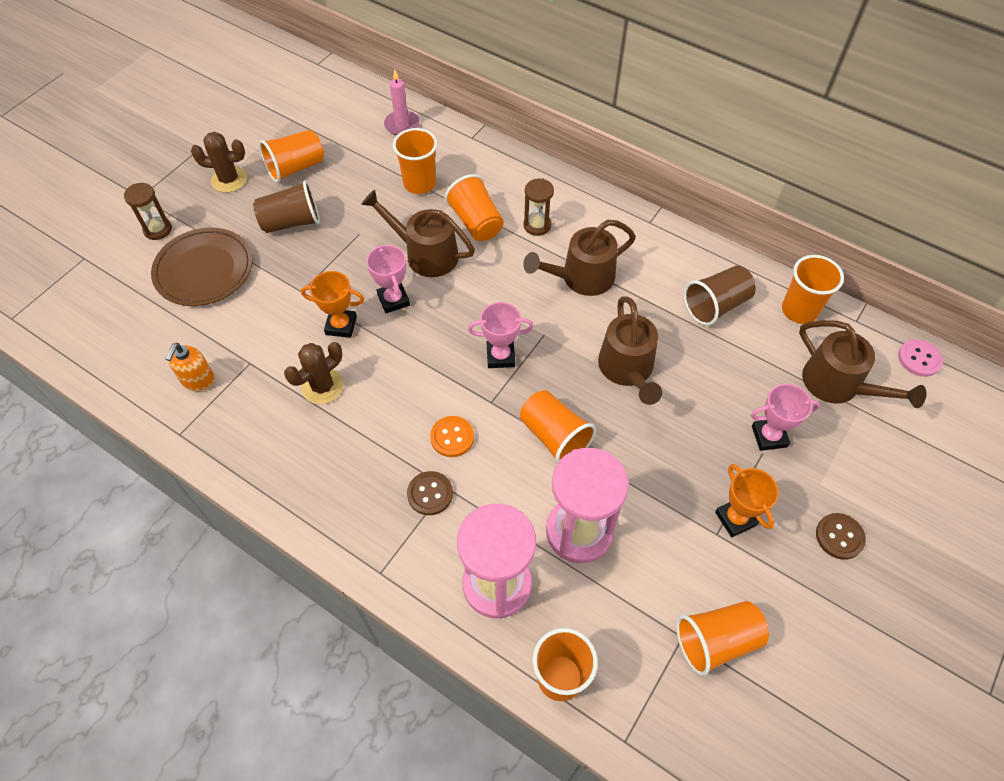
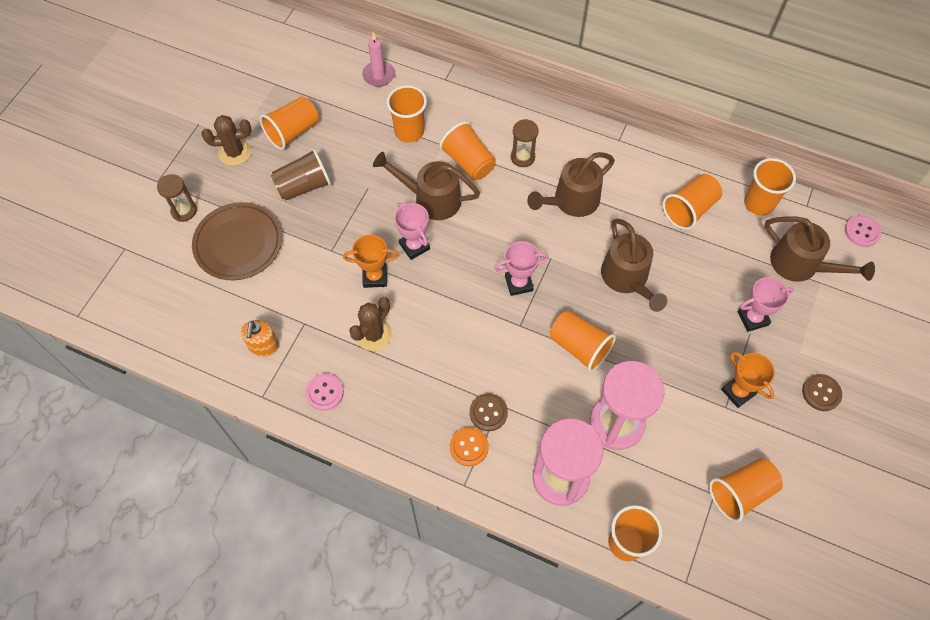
camera: 10 degrees left, 5 degrees up
(249, 441) = (324, 392): none -> pink button
(452, 437) = (495, 361): orange button -> orange button (469, 447)
(716, 305) = (689, 209): brown cup -> orange cup

